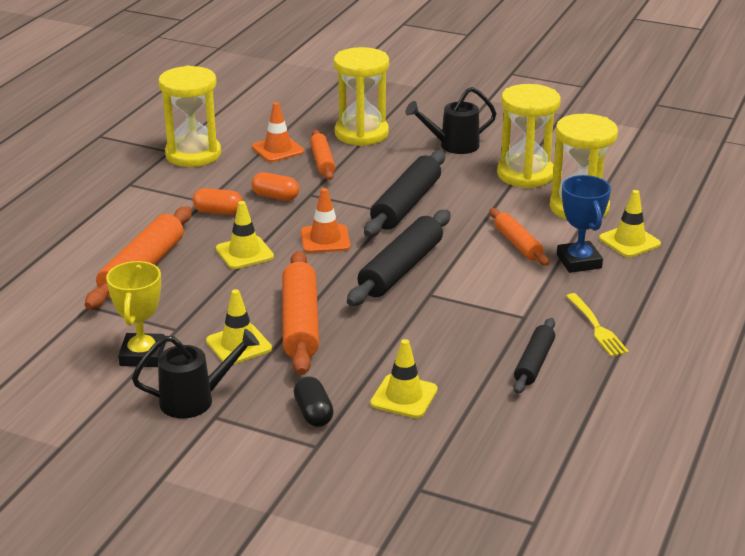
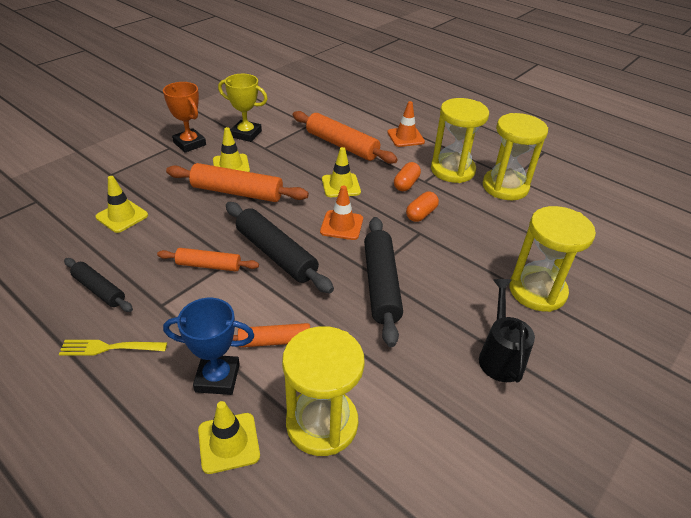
camera: 105 degrees right, 10 degrees up
(194, 400) = (189, 144): black watering can -> orange trophy
(278, 149) = (508, 231): orange traffic cone -> orange traffic cone (405, 137)
(313, 413) = (140, 179): black capsule -> none
(322, 161) = (479, 252): orange rolling pin -> orange rolling pin (209, 265)
(406, 204) = (381, 285): black rolling pin -> black rolling pin turned 45 degrees clockwise
(525, 174) = (415, 400): yellow hourglass -> yellow hourglass (452, 170)

